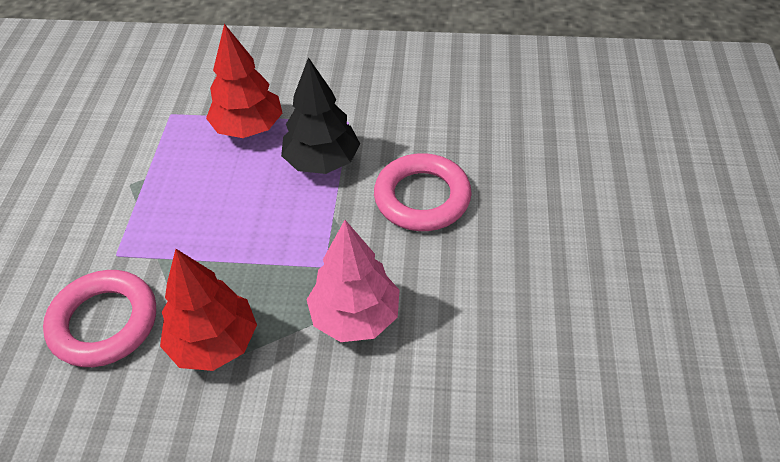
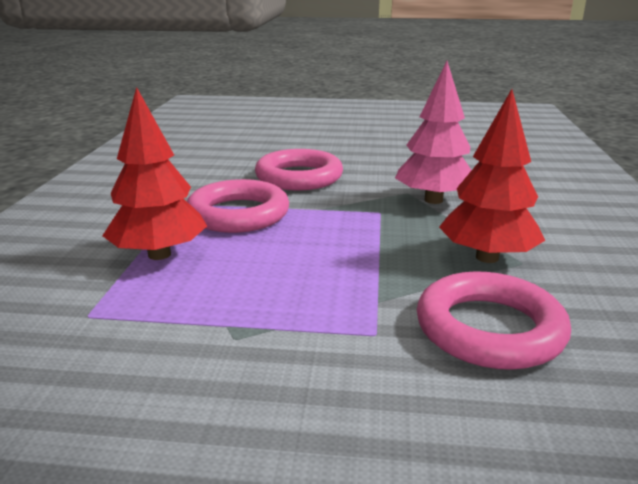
camera: 90 degrees left, 25 degrees down
(322, 162) = (238, 214): black tree -> pink ring

